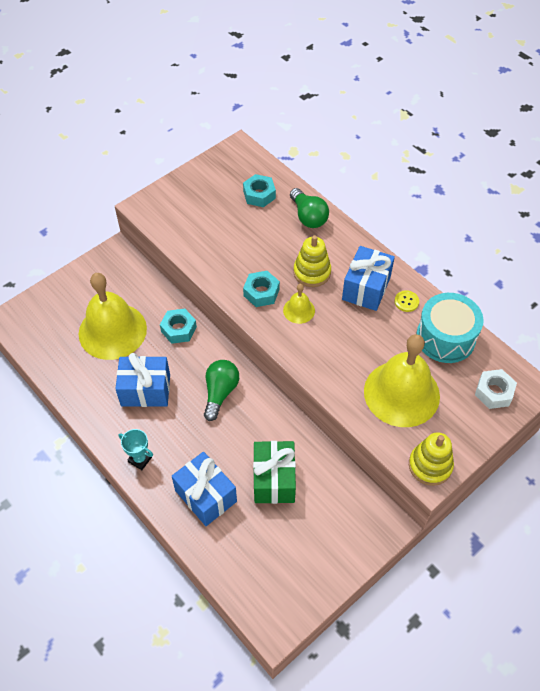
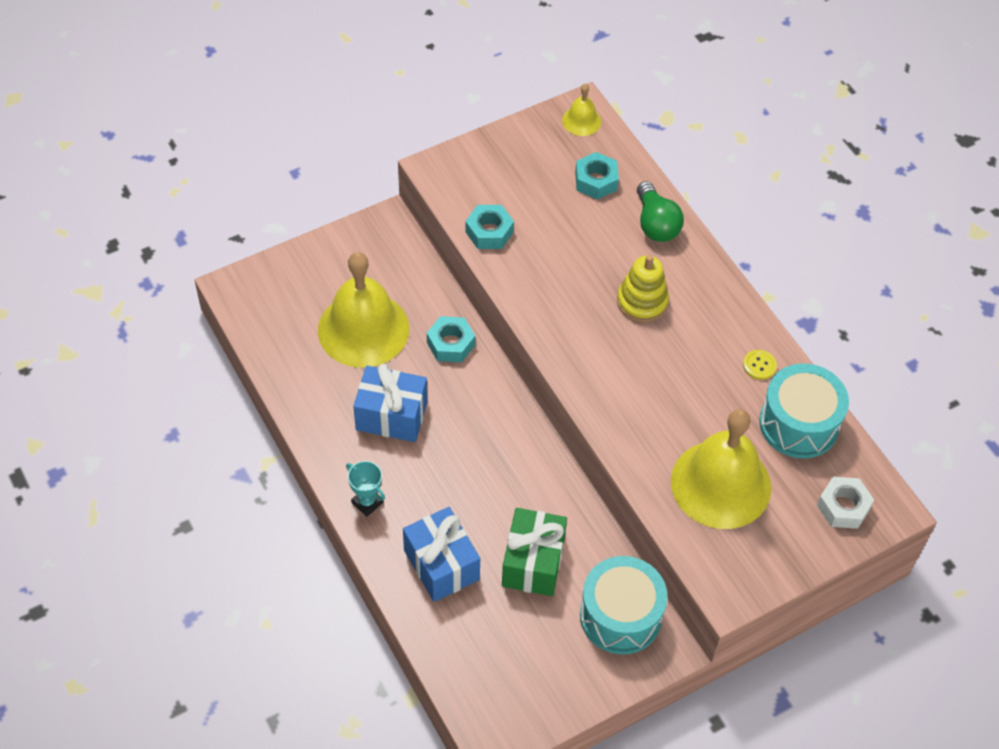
camera: 10 degrees right, 0 degrees up
(220, 392) = (488, 438): green light bulb -> none
(261, 292) = (568, 316): turquoise nut -> turquoise nut (489, 232)
(299, 310) = (612, 349): yellow bell -> yellow bell (581, 121)
(348, 507) = (620, 616): none -> turquoise drum
(366, 288) = (709, 337): blue gift -> none
(430, 465) = (733, 582): yellow stacking toy -> none

